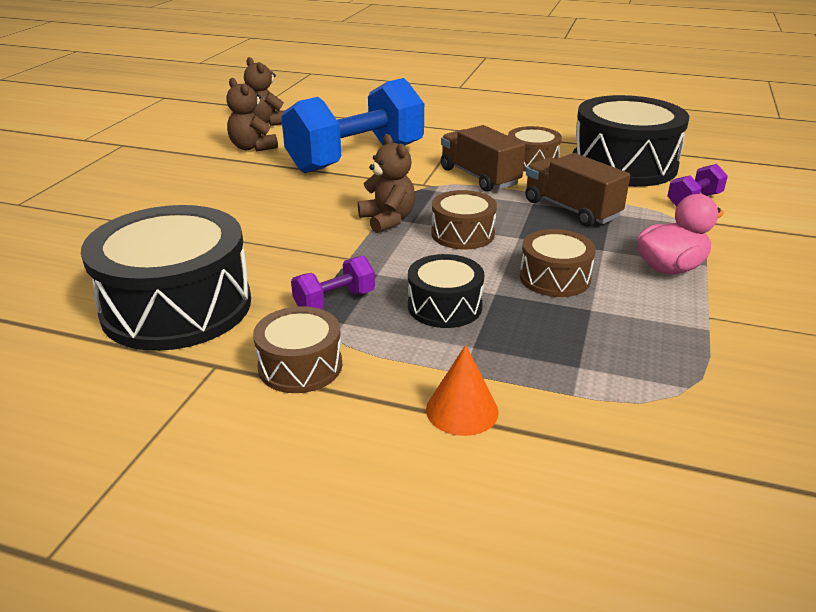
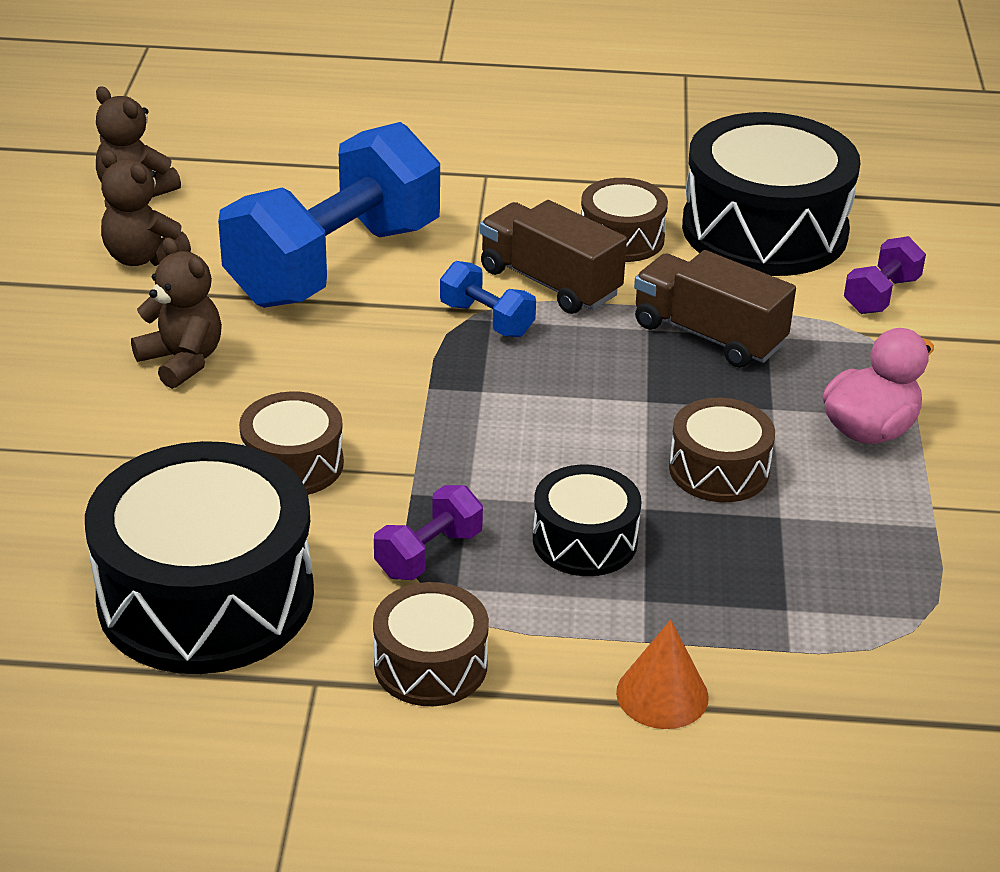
camera: 15 degrees left, 5 degrees up
(388, 220) = (442, 392): brown teddy bear -> brown teddy bear (182, 361)
(433, 190) = (487, 320): none -> blue dumbbell
(462, 234) = (564, 405): brown drum -> brown drum (293, 464)

